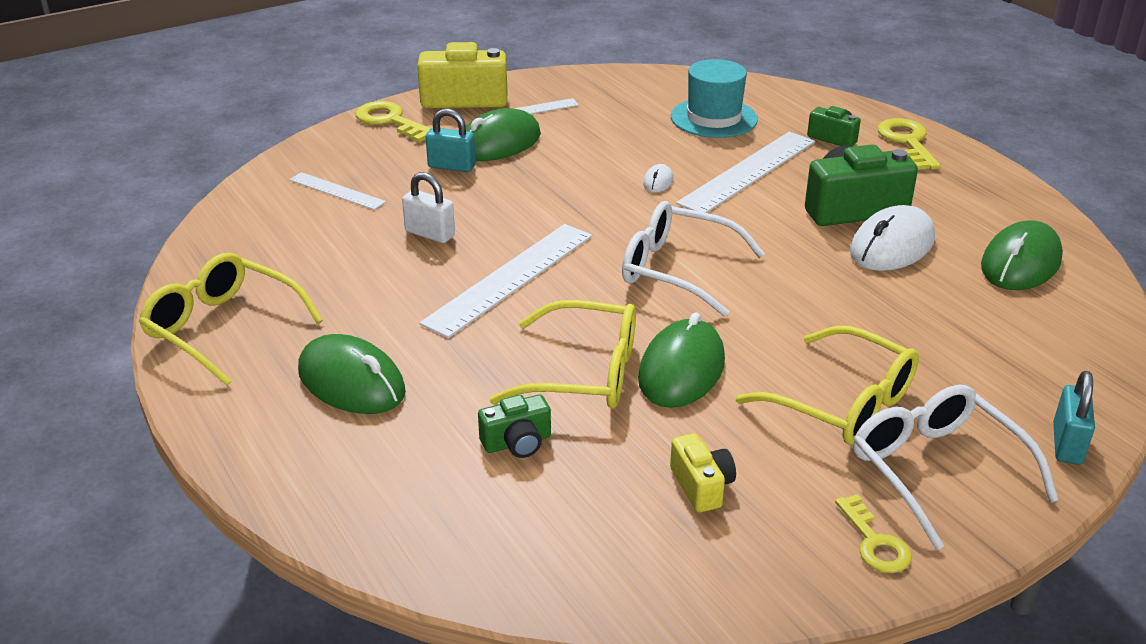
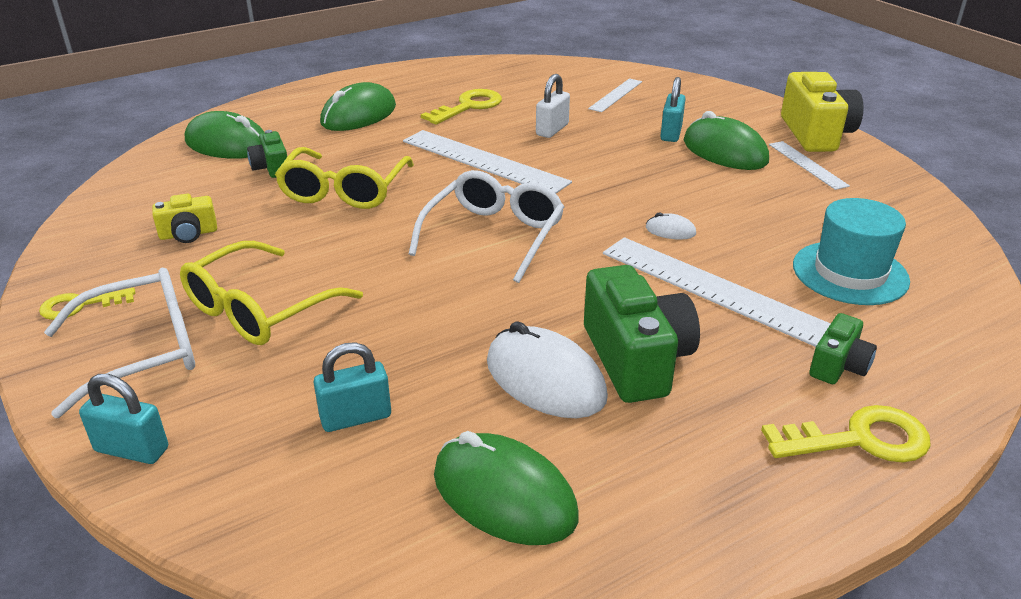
camera: 90 degrees right, 0 degrees up
(223, 328) = (429, 77): yellow glasses -> none
(391, 121) = (749, 106): yellow key -> yellow key (468, 107)
(681, 370) = (335, 231): green mouse -> green mouse (228, 144)
(973, 330) = (356, 417): none -> turquoise padlock

